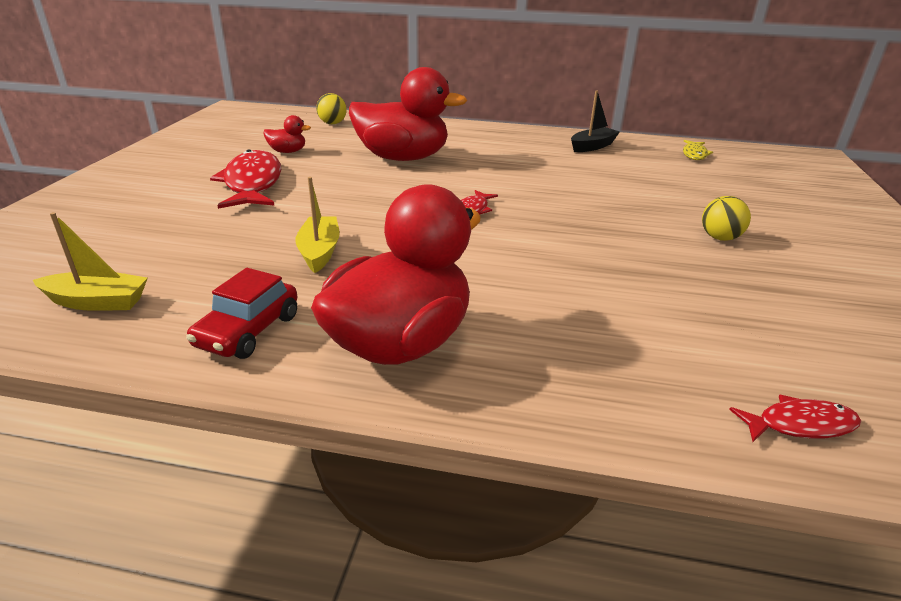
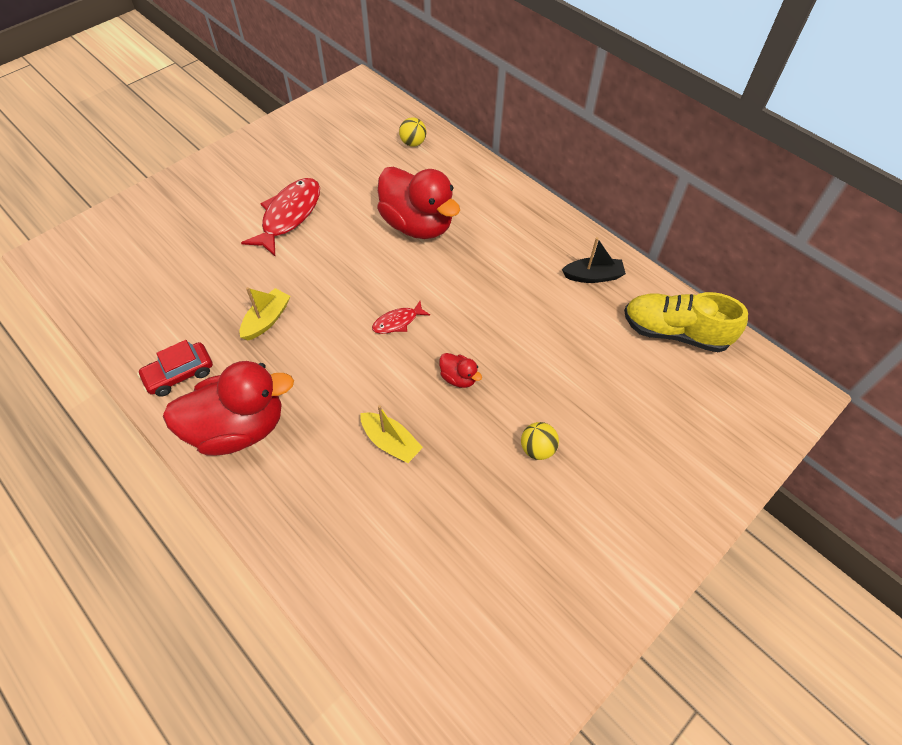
camera: 35 degrees right, 25 degrees up
(97, 302) = (132, 309): yellow boat -> yellow boat (391, 442)
(288, 152) = (344, 178): red duck -> red duck (458, 378)
(694, 154) = (674, 332): yellow fish -> yellow shoe
(800, 425) = (366, 612): red fish -> none

